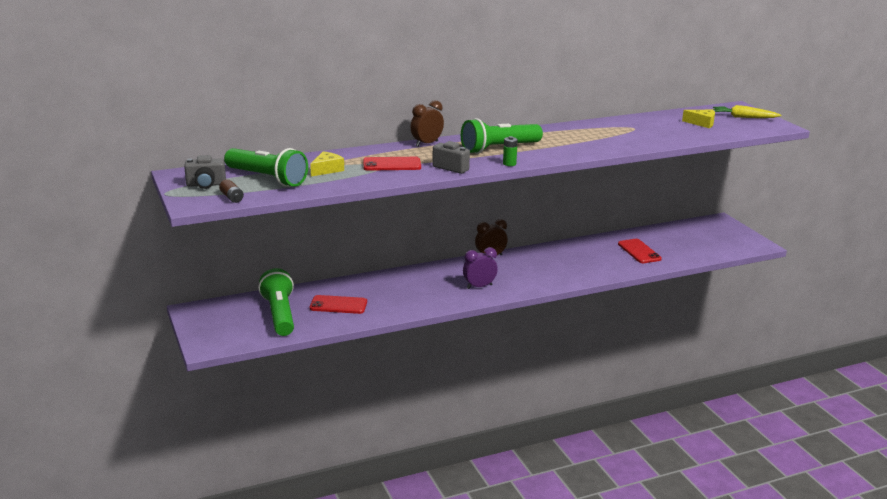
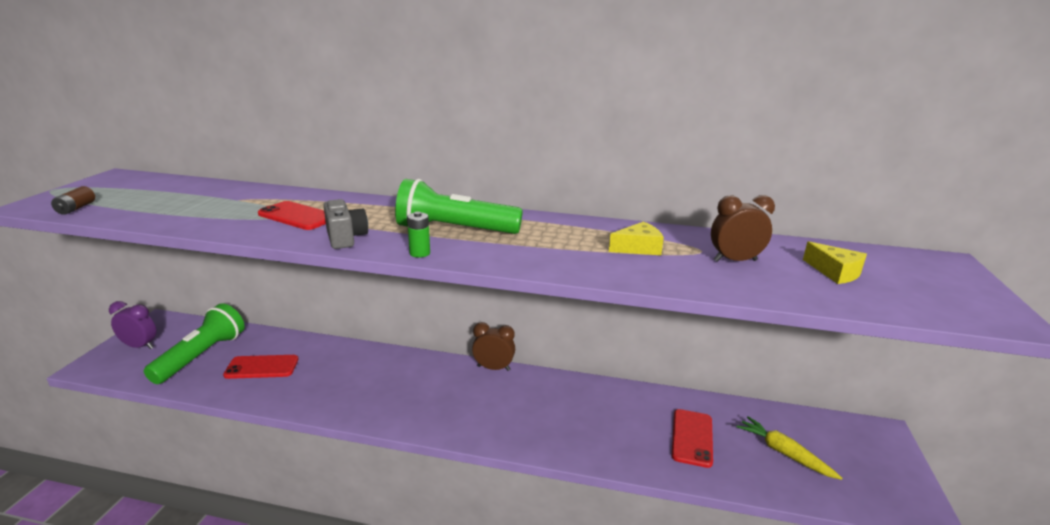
camera: 35 degrees right, 0 degrees up
(206, 185) = (101, 190): grey camera -> none
(267, 178) = (158, 198): green flashlight -> none
(327, 170) = (227, 204): yellow cheese -> yellow cheese (638, 248)
(338, 305) = (262, 367): red phone -> red phone turned 45 degrees counterclockwise
(426, 144) = (392, 203): brown clock -> brown clock (735, 260)
(479, 286) = (422, 405): purple clock -> purple clock (140, 346)
(744, 117) = (937, 282): yellow carrot -> yellow carrot (784, 453)

